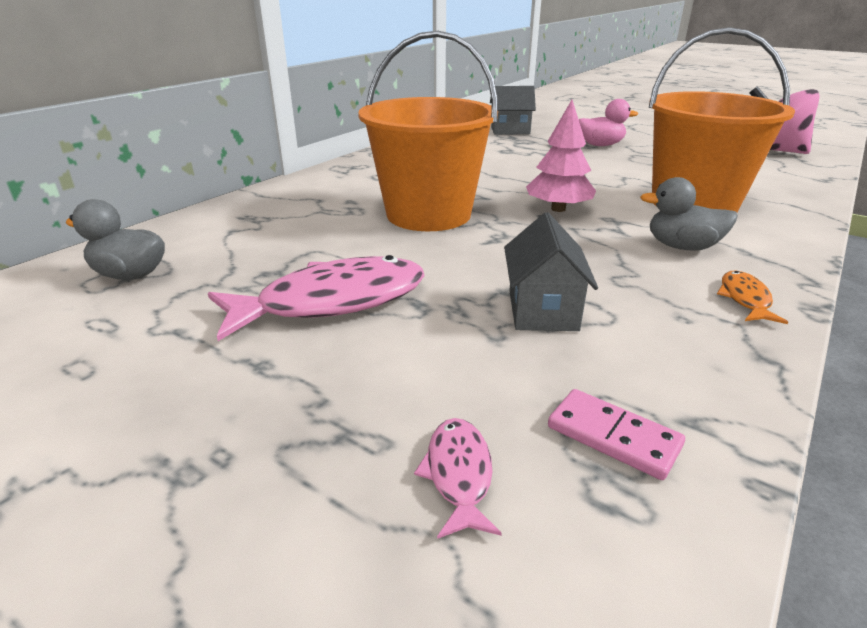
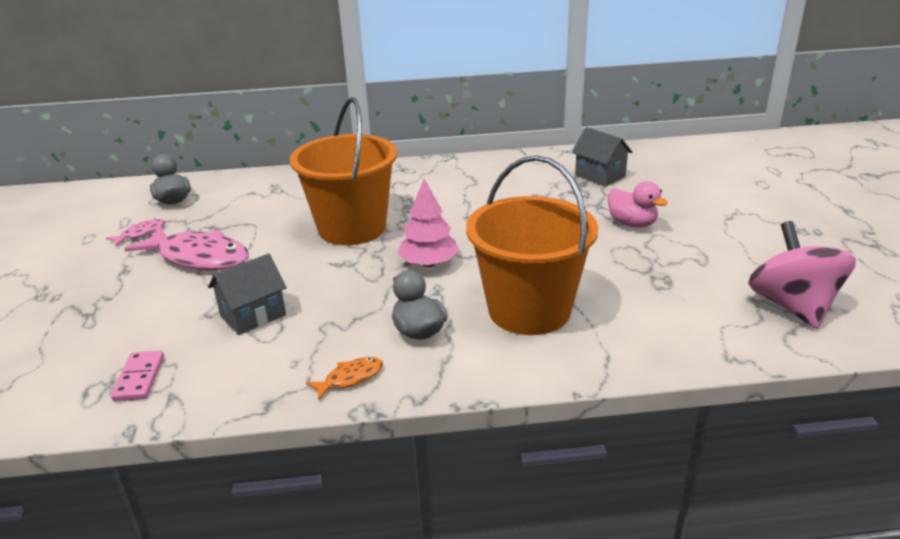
camera: 50 degrees right, 0 degrees up
(458, 474) = (81, 350): pink fish -> pink fish (141, 233)

